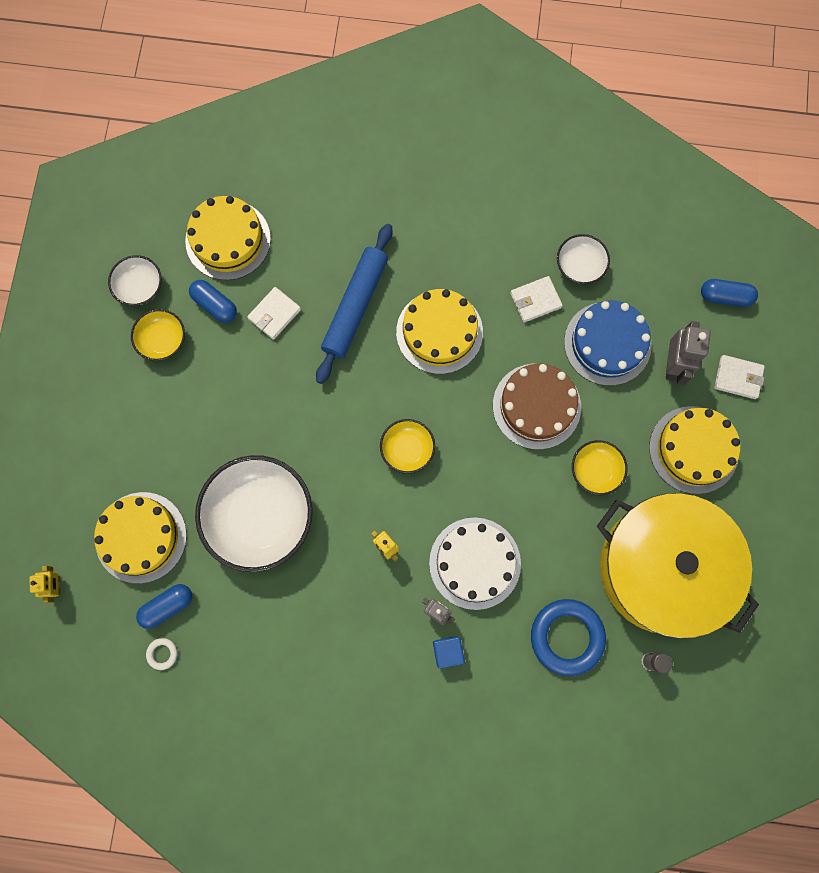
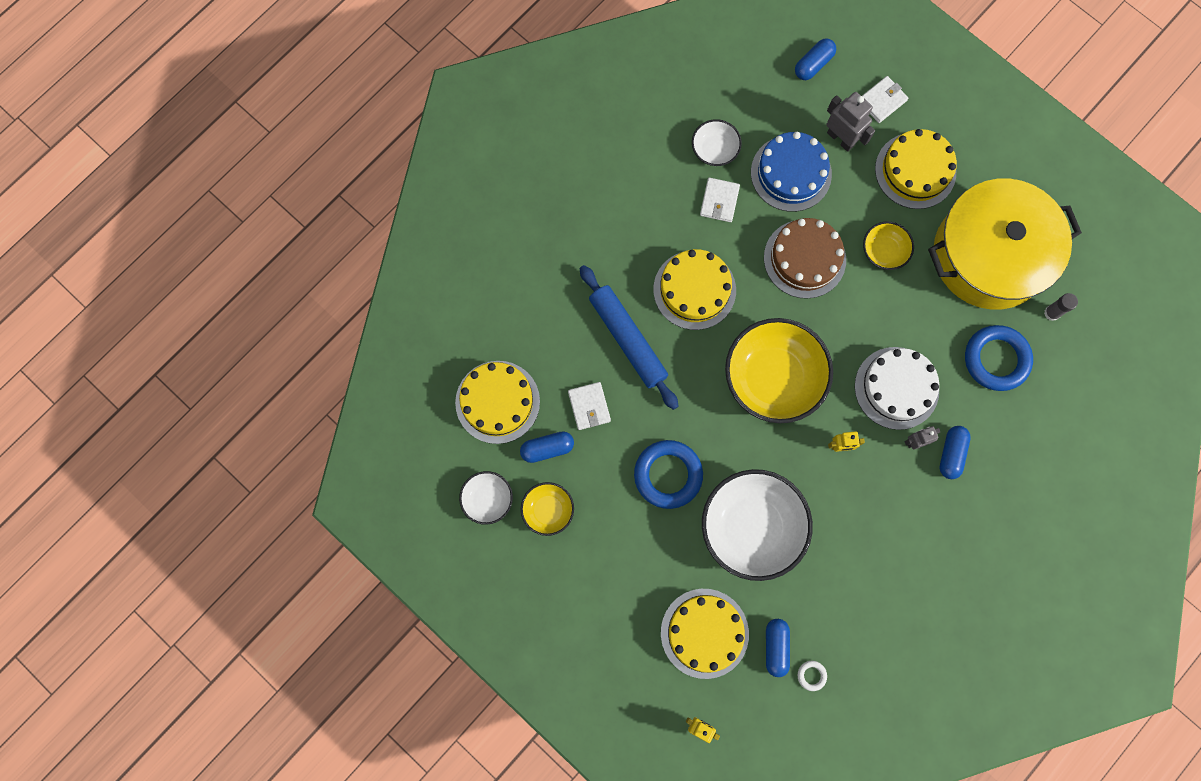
camera: 55 degrees left, 0 degrees up
(259, 417) = (668, 475): none -> blue ring
(407, 449) = (773, 378): yellow bowl -> yellow bowl, size x2.03
(448, 651) = (951, 454): blue cube -> blue capsule

